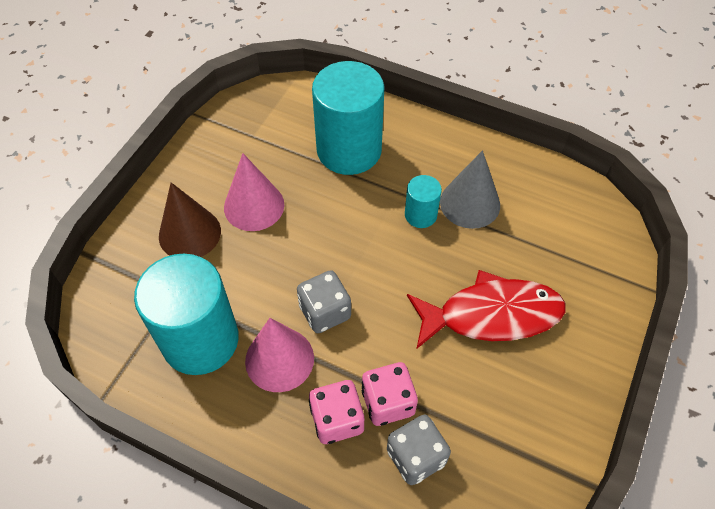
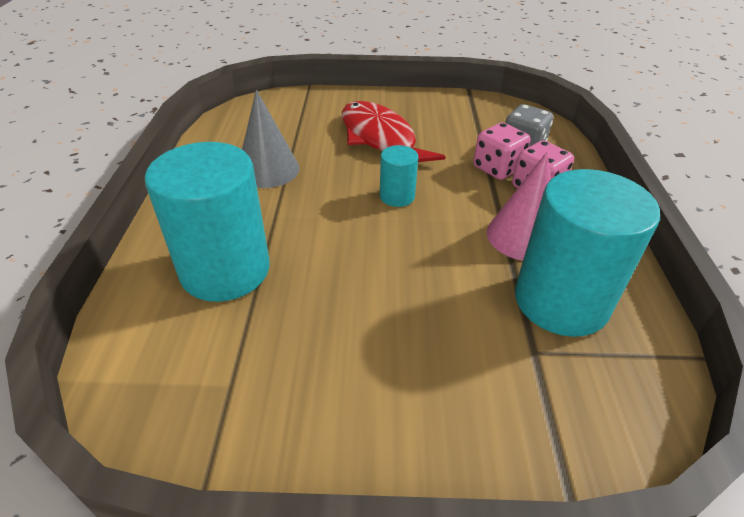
camera: 115 degrees left, 15 degrees down
(189, 233) = (443, 380): brown cone -> none
(254, 206) = (359, 328): pink cone -> none
(325, 312) = (451, 223): grey dice -> none
(420, 215) = (298, 194): turquoise cylinder -> turquoise cylinder (397, 196)

